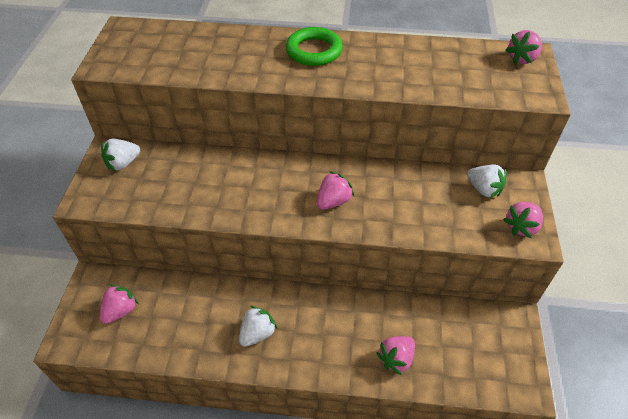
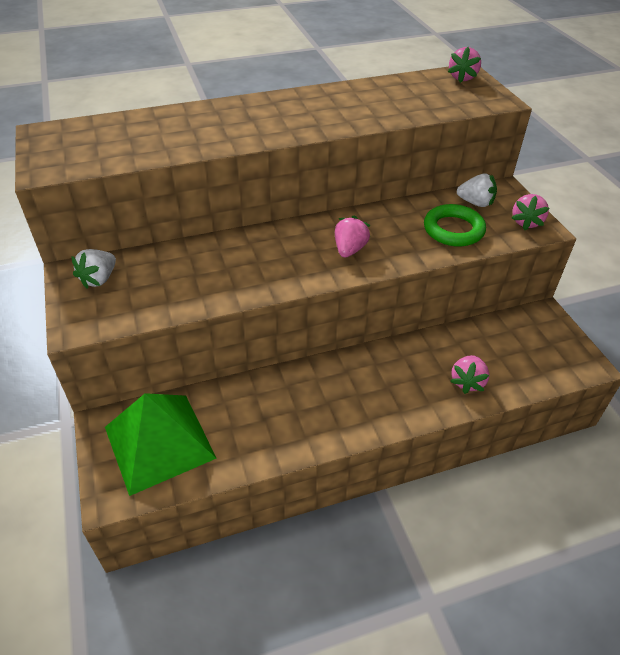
camera: 25 degrees left, 5 degrees down
(121, 311) = (159, 442): pink strawberry -> green pyramid
(257, 333) = (323, 409): white strawberry -> none
(314, 51) = (271, 109): green ring -> green ring (453, 230)

